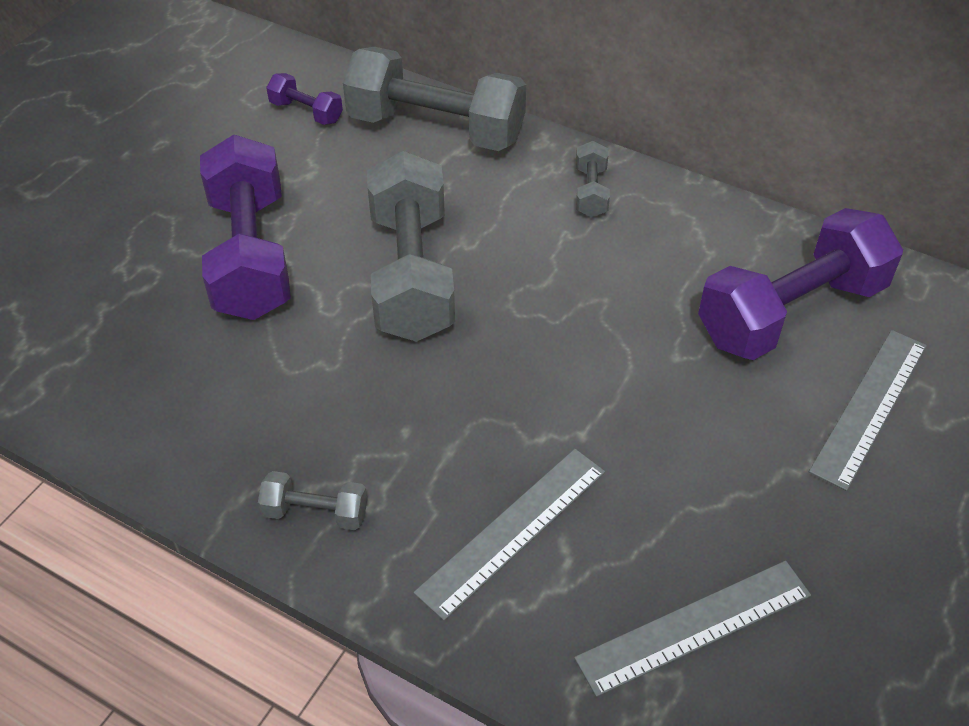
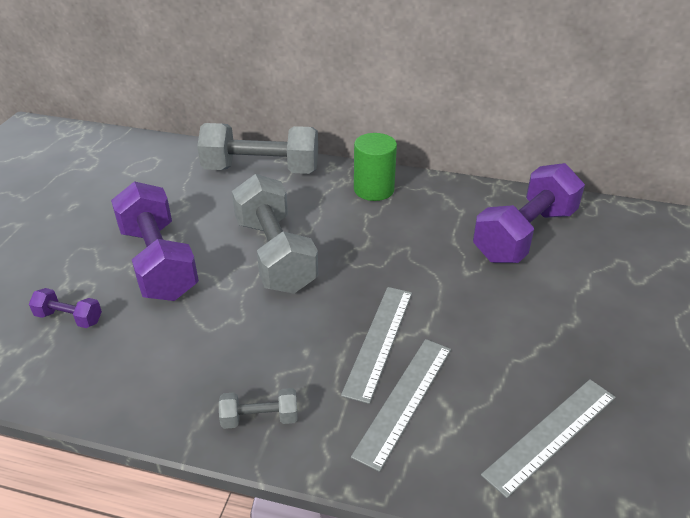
camera: 15 degrees left, 10 degrees down
(306, 112) = (171, 173): purple dumbbell -> purple dumbbell (69, 318)
(590, 192) = (374, 189): grey dumbbell -> green cylinder
(869, 406) = (595, 278): grey ruler -> grey ruler (379, 341)

